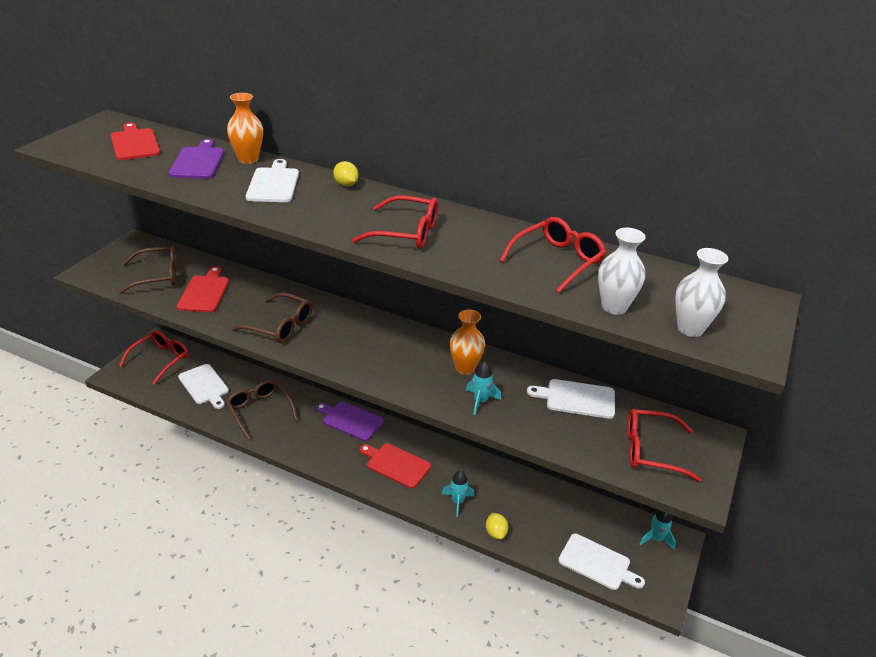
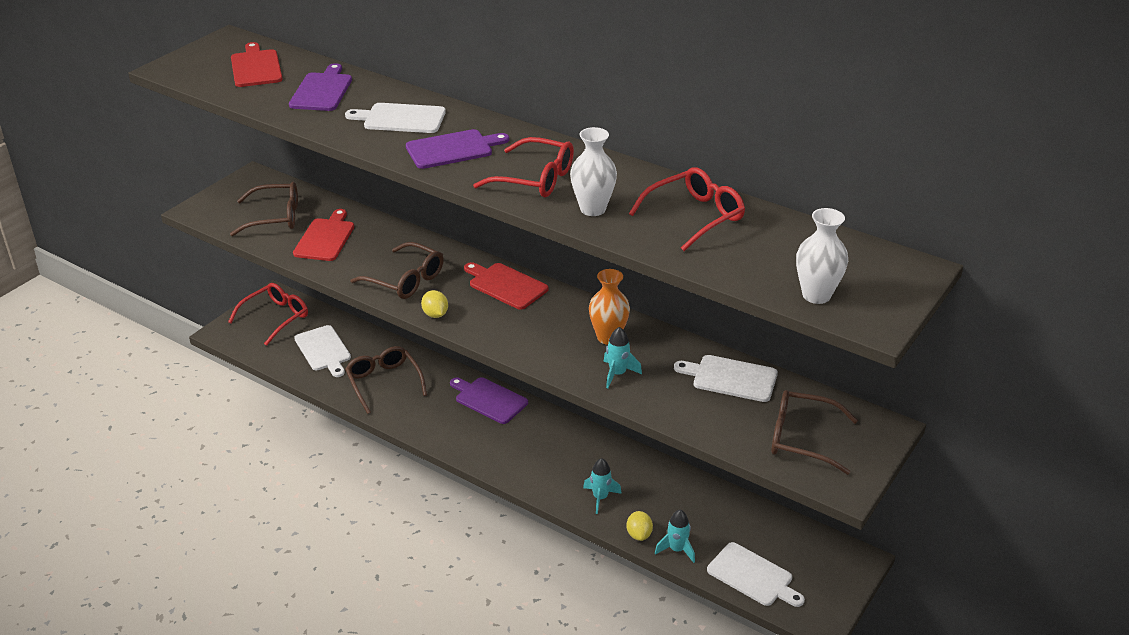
camera: 10 degrees right, 0 degrees up
(248, 159) = (377, 89): orange vase -> none
(273, 184) = (401, 118): white cutting board -> white cutting board turned 90 degrees counterclockwise
(326, 209) = (453, 149): none -> purple cutting board
(346, 185) = (480, 122): yellow lemon -> yellow lemon (435, 314)
(396, 464) = (535, 452): red cutting board -> red cutting board (506, 285)
(614, 307) = (740, 269): white vase -> white vase (593, 209)
(651, 451) = (802, 439): red glasses -> brown glasses
(656, 539) = (831, 556): turquoise rocket -> turquoise rocket (677, 549)

